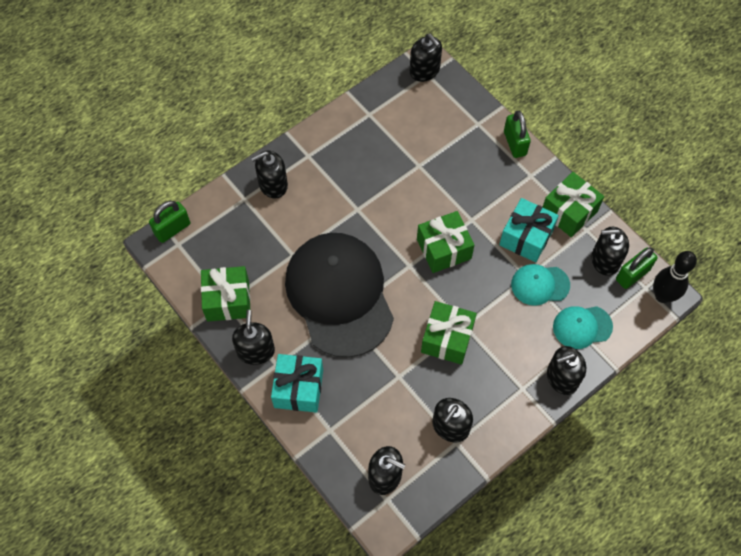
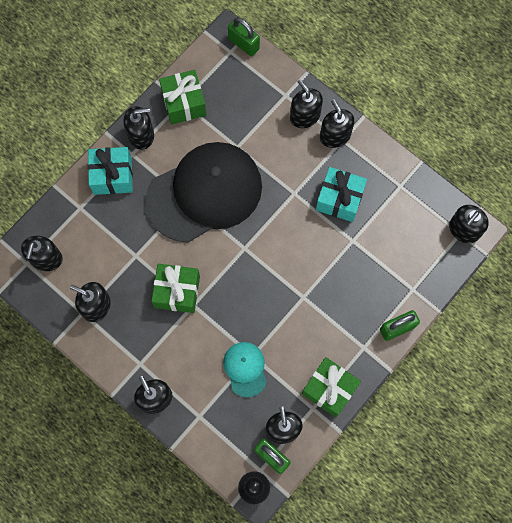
camera: 80 degrees right, 10 degrees up
(302, 161) = (335, 135): none -> black soap dispenser
(444, 249) = (267, 276): green gift -> none
(526, 237) = (293, 351): turquoise gift -> turquoise gift (339, 199)
(582, 327) = (208, 412): turquoise cap -> none

